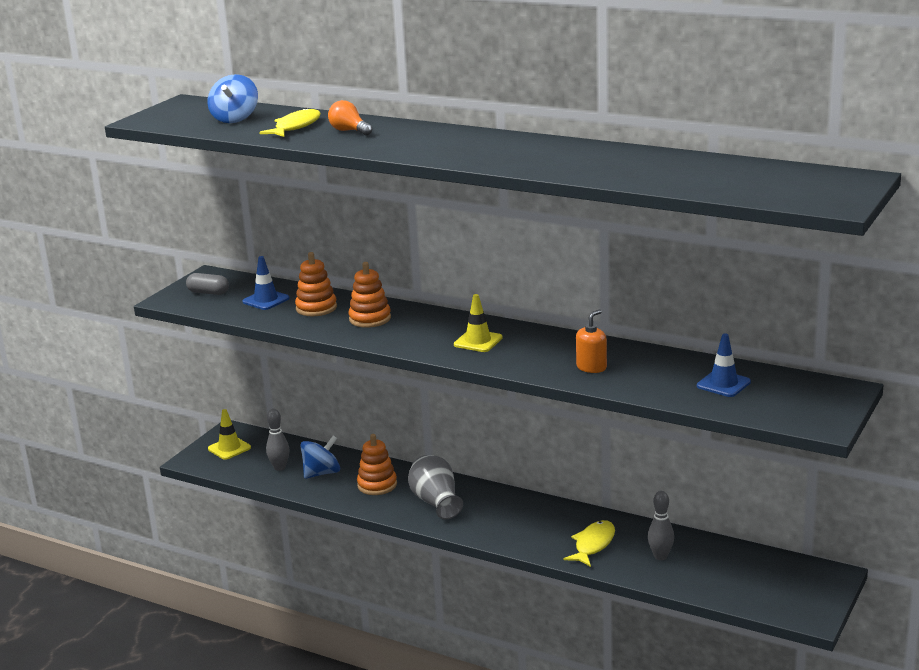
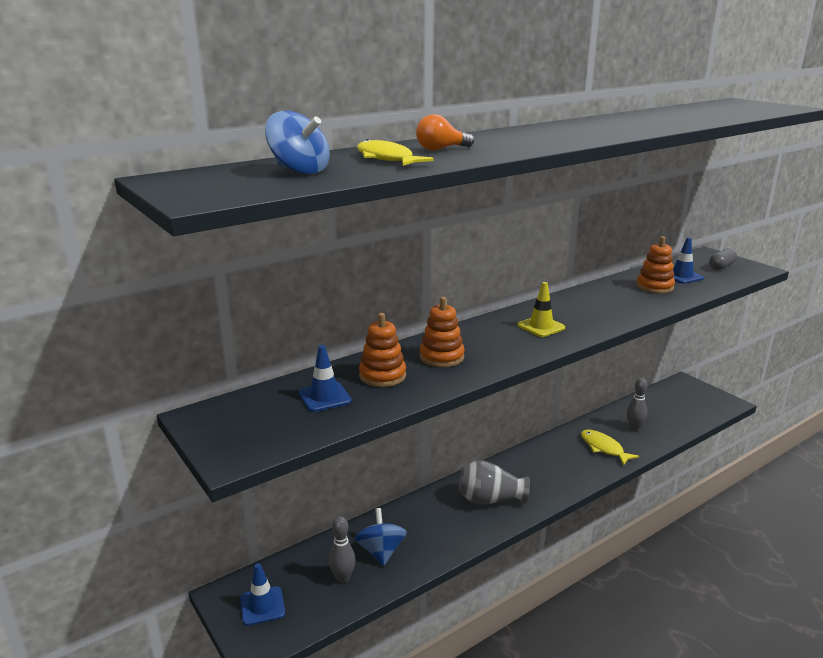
camera: 65 degrees left, 0 degrees up
(208, 293) = (252, 427): grey capsule -> grey capsule (721, 267)
(229, 448) = (262, 606): yellow traffic cone -> blue traffic cone
(377, 485) = (433, 523): orange stacking toy -> orange stacking toy (654, 287)
(591, 367) = (626, 302): orange soap dispenser -> none

